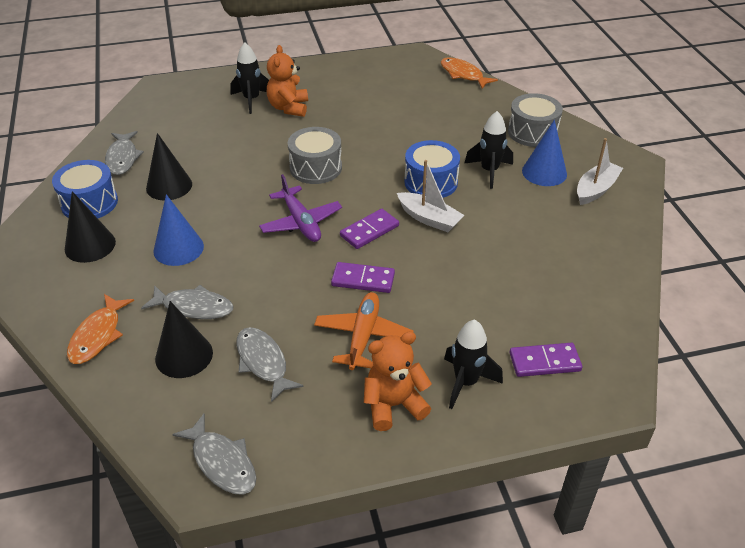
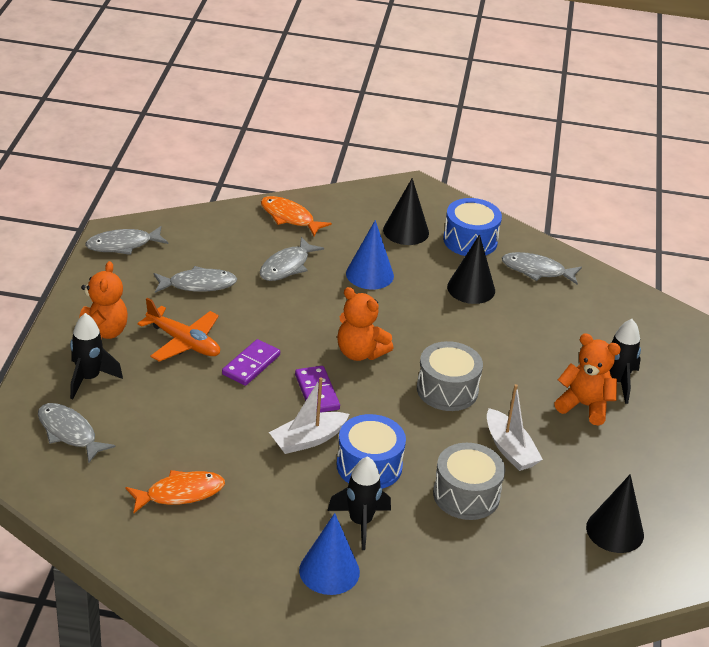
camera: 110 degrees right, 5 degrees down
(184, 355) = (236, 250): black cone -> black cone (615, 531)
(301, 222) = (360, 353): purple plane -> orange teddy bear
(463, 74) = (601, 599): orange fish -> orange fish (180, 493)
(532, 132) = (419, 603): grey drum -> grey drum (466, 495)
(544, 362) = (69, 433): purple domino -> grey fish
(596, 189) = (267, 601): white boat -> white boat (510, 449)

